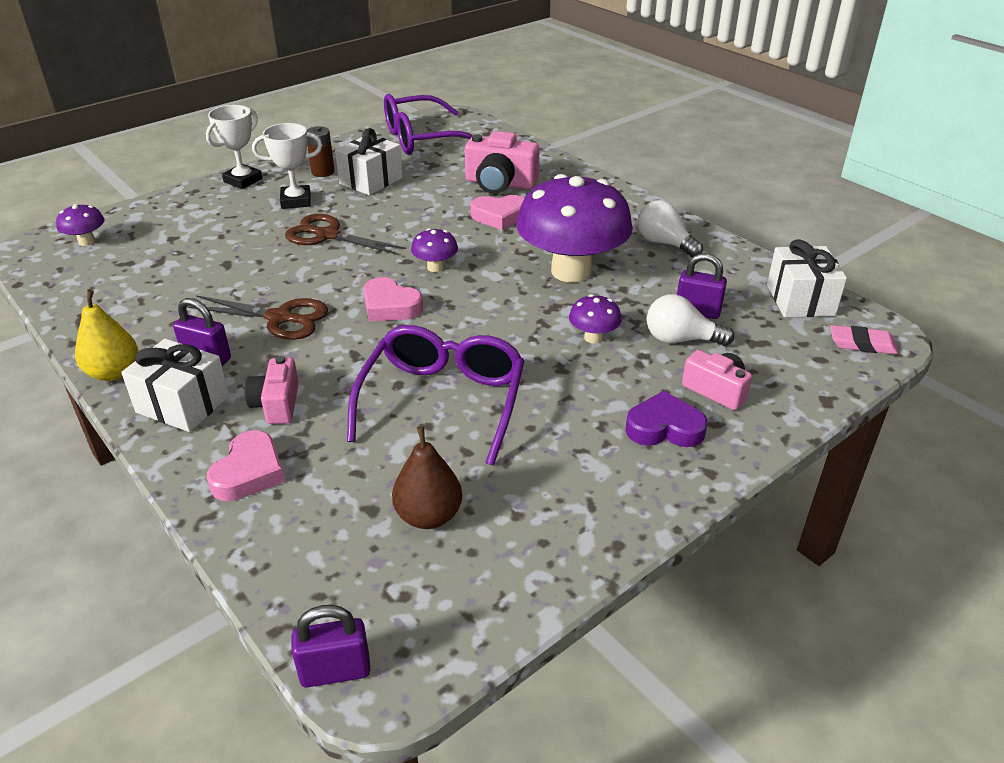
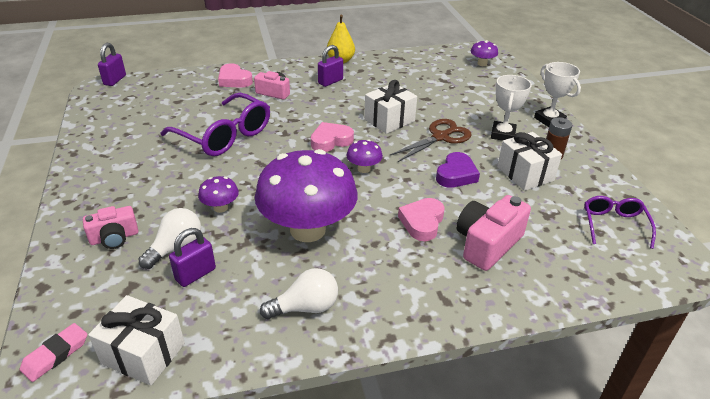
camera: 115 degrees right, 0 degrees up
(183, 404) = (299, 72): white gift -> white gift (389, 120)
(280, 318) = (350, 105): brown scissors -> none
(422, 139) = (614, 225): purple glasses -> purple glasses, size x0.57
(428, 516) = (155, 113): brown pear -> none
(664, 428) = (115, 200): purple heart -> purple heart (456, 174)

